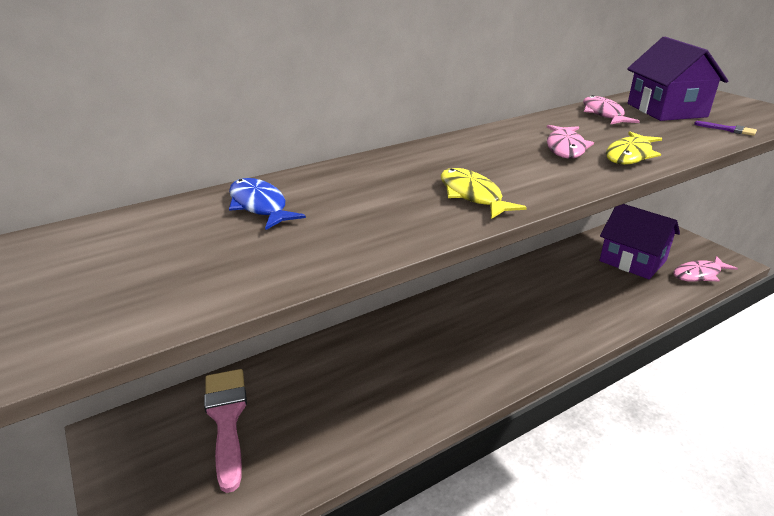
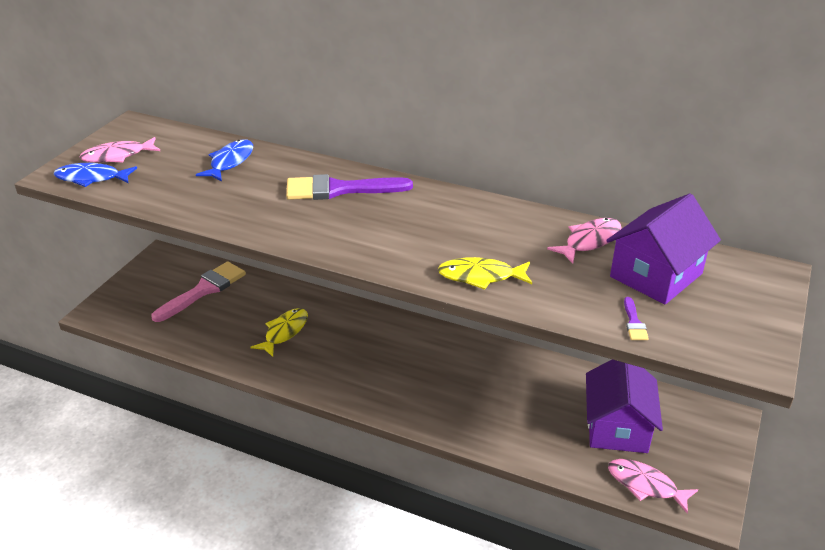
camera: 55 degrees right, 5 degrees up
(120, 316) = (91, 178): none -> blue fish
(410, 169) = (339, 189): none -> purple brush
(472, 195) = (317, 227): yellow fish -> yellow fish (284, 332)
(565, 148) = (462, 242): pink fish -> pink fish (117, 156)

